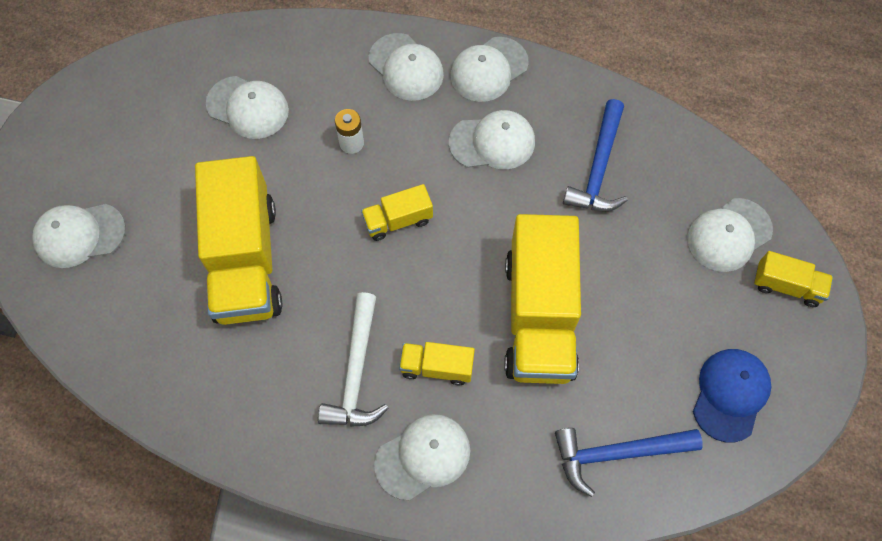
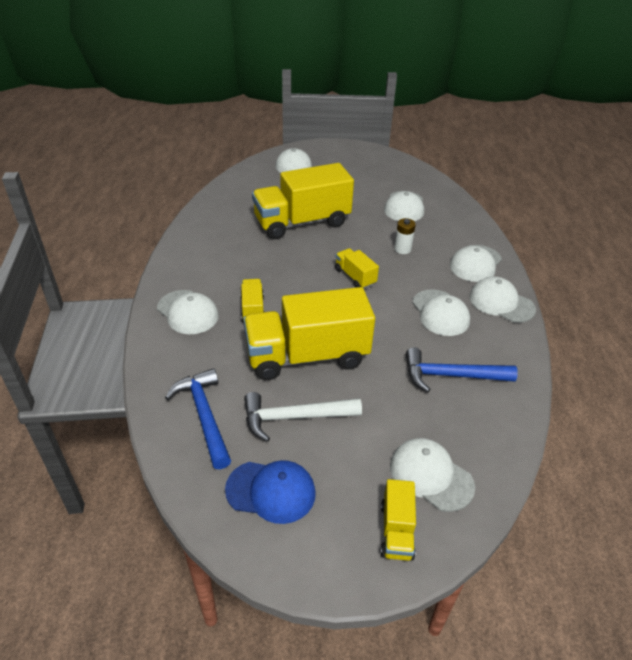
camera: 75 degrees right, 25 degrees down
(356, 372) = (240, 275): white hammer -> white hammer (294, 417)

